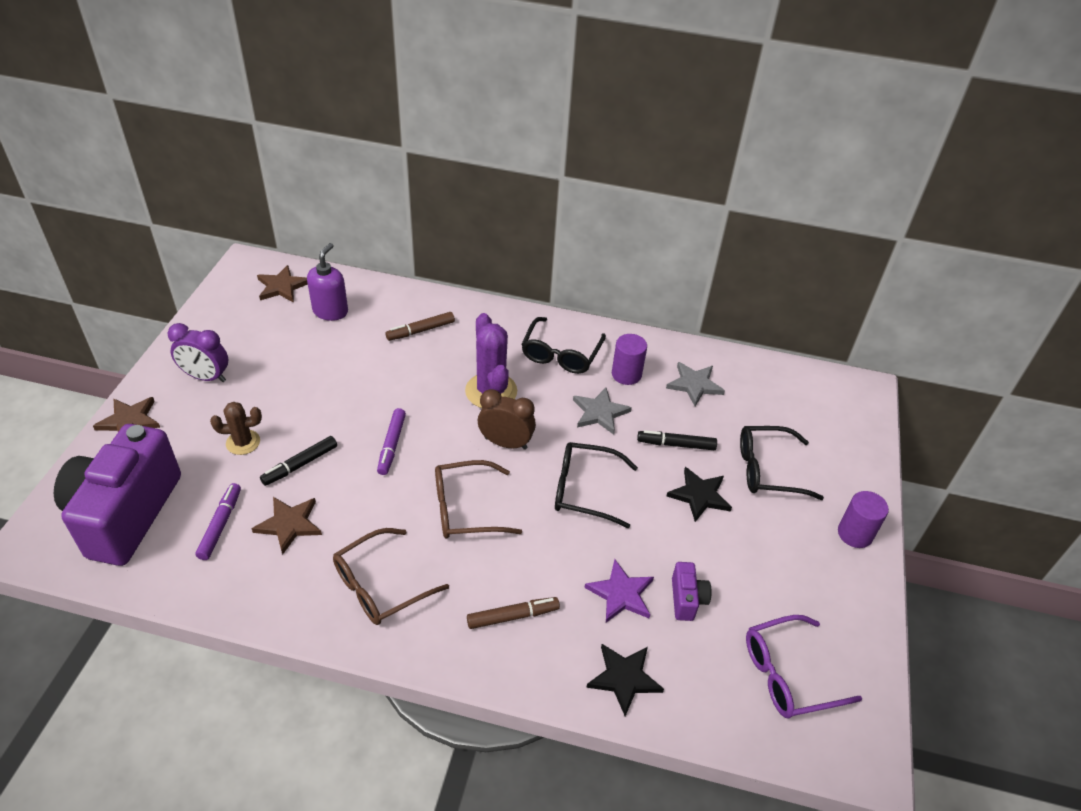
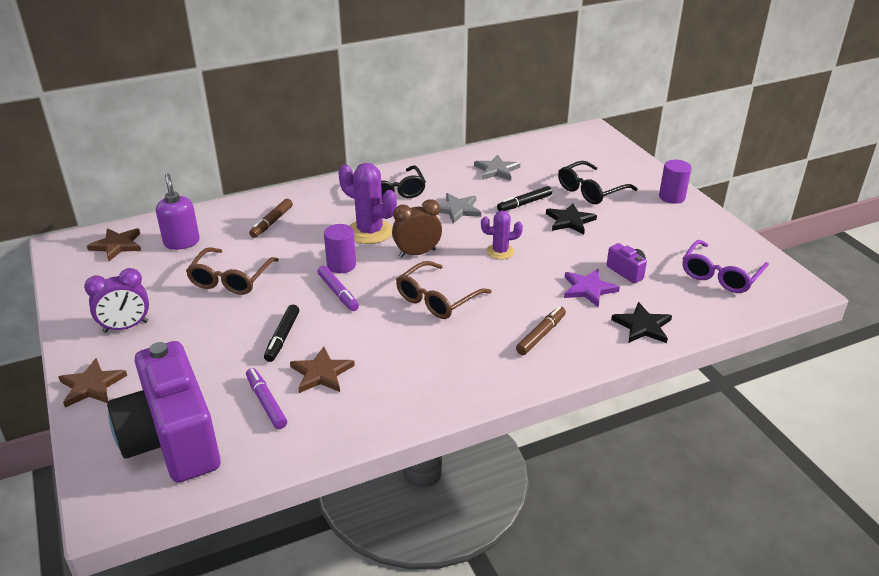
camera: 35 degrees left, 10 degrees down
(243, 442) = (216, 348): brown cactus -> none
(380, 585) = (435, 368): brown glasses -> brown glasses (231, 279)
(585, 490) = (500, 251): black glasses -> purple cactus
(626, 374) = (448, 183): purple cylinder -> purple cylinder (341, 265)

